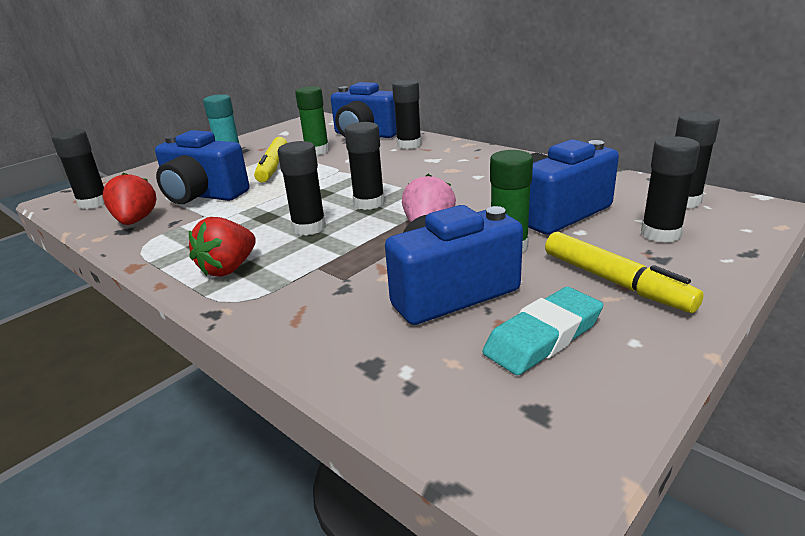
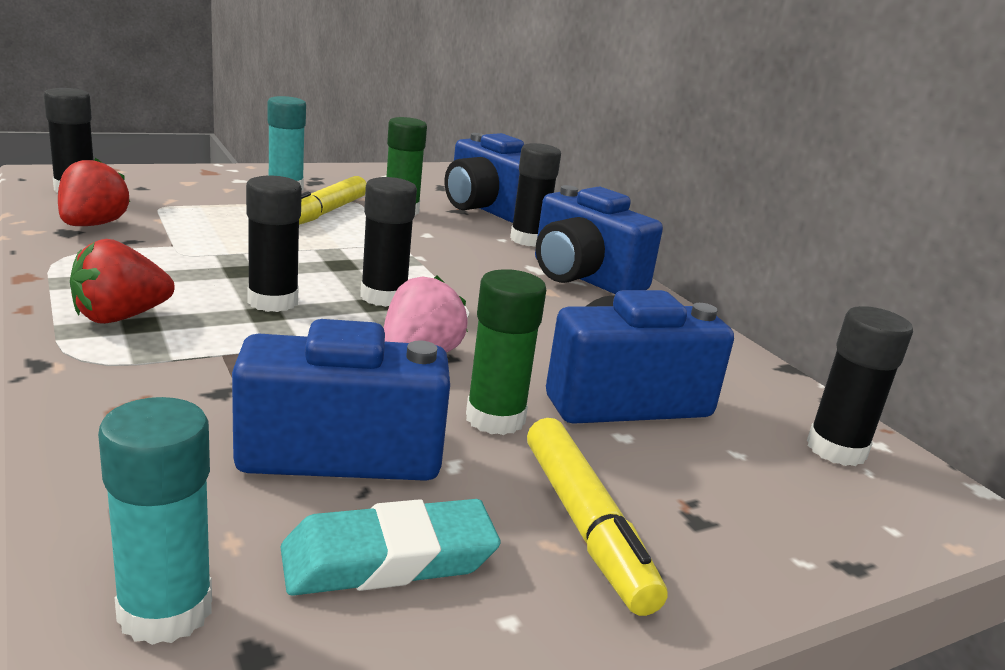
camera: 15 degrees right, 5 degrees down
(203, 195) = (201, 220): blue camera -> blue camera (583, 278)
(464, 411) = (165, 611): none -> turquoise glue stick
(660, 233) = (741, 484): black glue stick -> none

